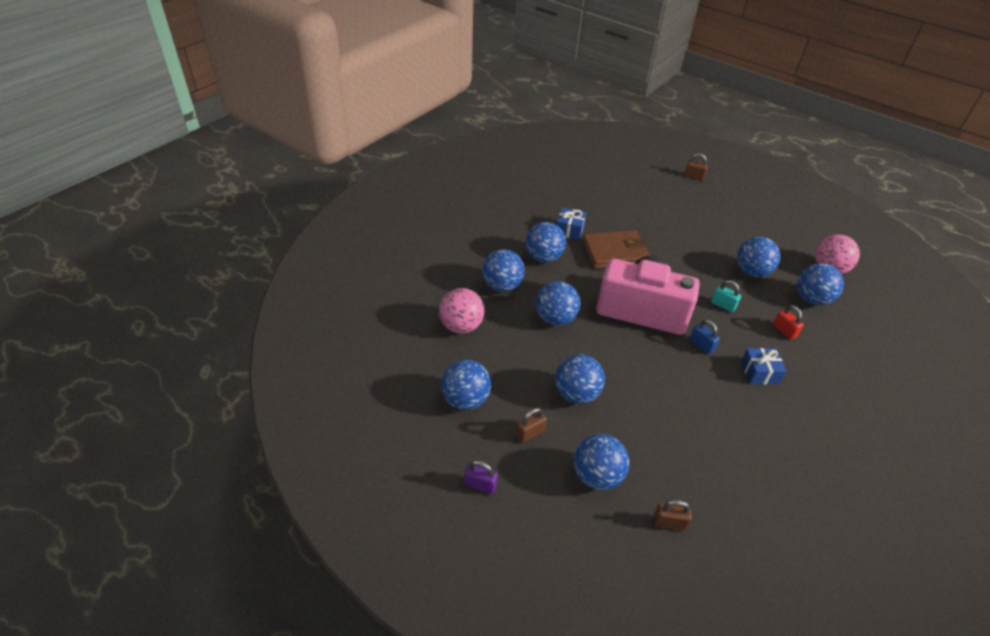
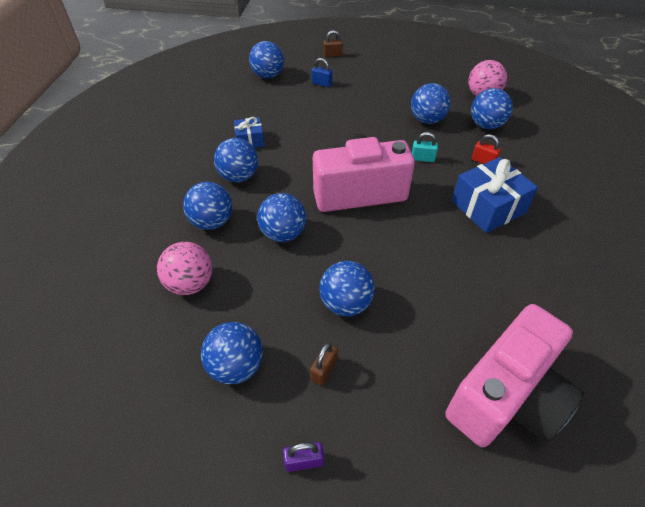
camera: 25 degrees left, 5 degrees up
(596, 476) = (414, 383): blue ball -> blue ball (268, 76)
(615, 253) = (304, 146): brown wallet -> none
(669, 523) = (506, 397): brown padlock -> pink camera
(701, 345) = (427, 203): blue padlock -> blue padlock (321, 83)
(759, 372) = (488, 207): blue gift -> blue gift, size x1.79

